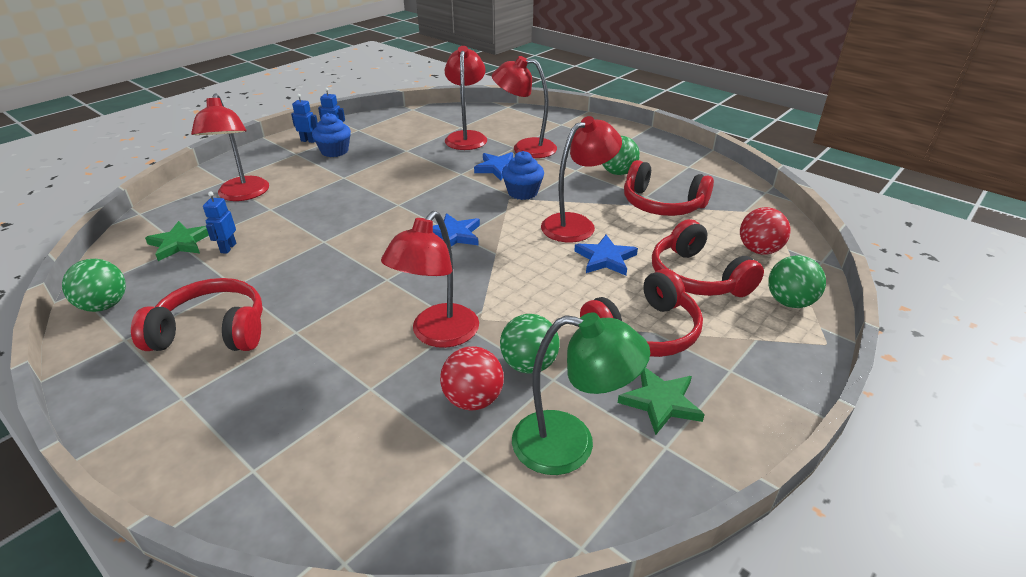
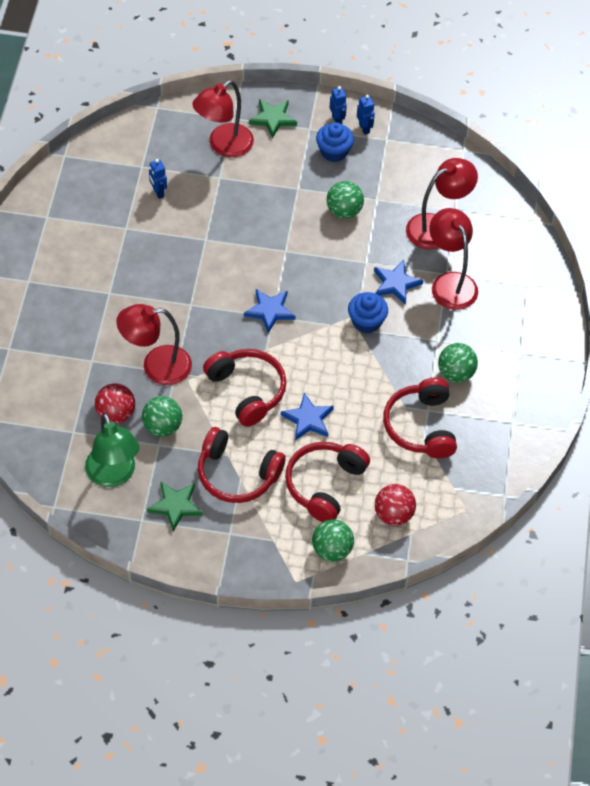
camera: 55 degrees right, 20 degrees up
(105, 305) = (63, 181): green ball -> green ball (344, 211)
(180, 243) = (143, 162): green star -> green star (273, 119)
(212, 331) = (81, 252): red headphones -> red headphones (247, 390)
(228, 248) = (158, 192): blue robot -> blue robot turned 90 degrees counterclockwise
(577, 224) = (343, 381): red lamp -> none

